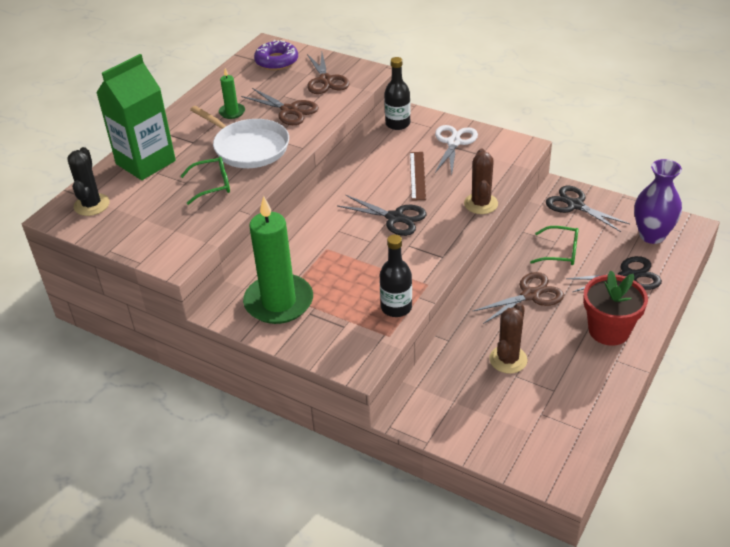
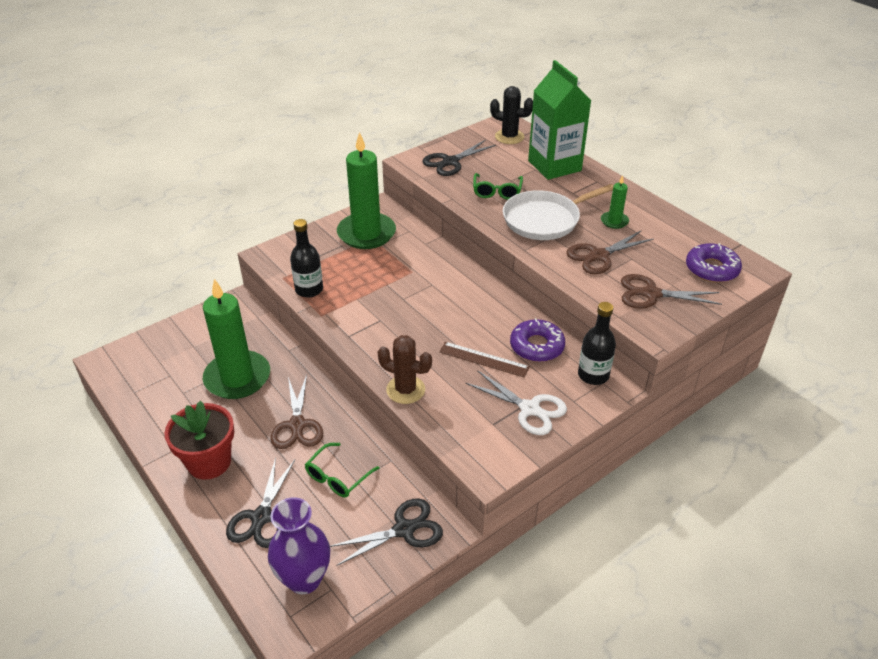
camera: 110 degrees right, 0 degrees up
(384, 154) = (537, 346): none -> purple donut
(395, 218) = (425, 323): black scissors -> black scissors (450, 162)
(508, 359) = (237, 378): brown cactus -> green candle

